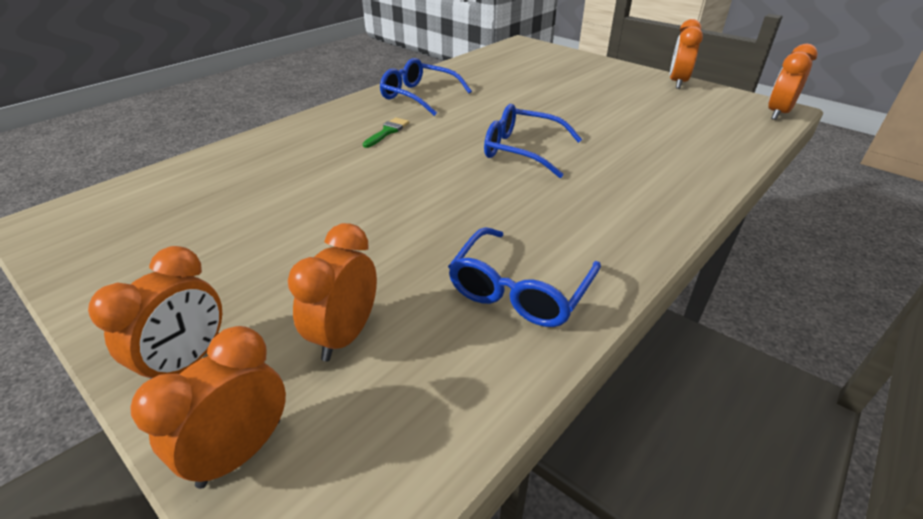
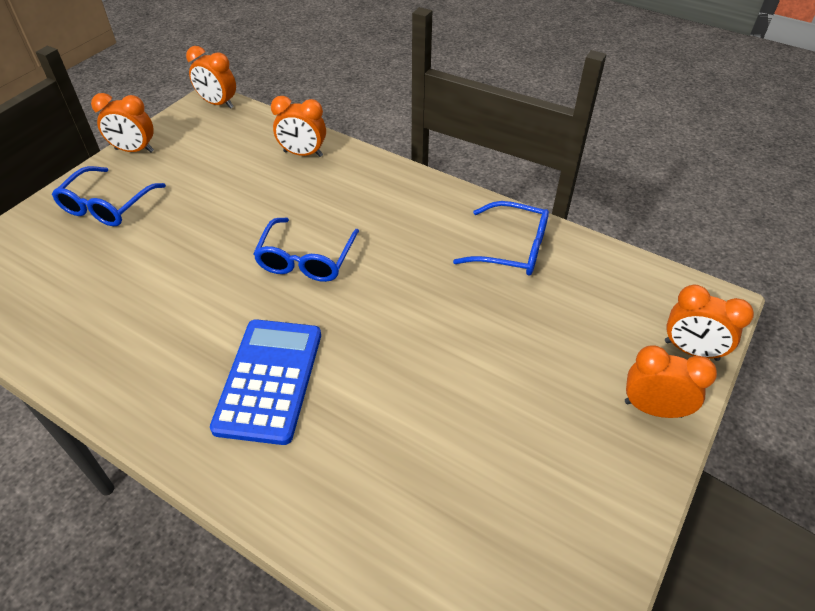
camera: 100 degrees left, 10 degrees up
(345, 335) = (590, 328): orange clock -> orange clock (303, 154)
(387, 132) = (269, 380): green brush -> blue calculator
(419, 96) = (152, 371): blue glasses -> blue glasses (107, 206)

